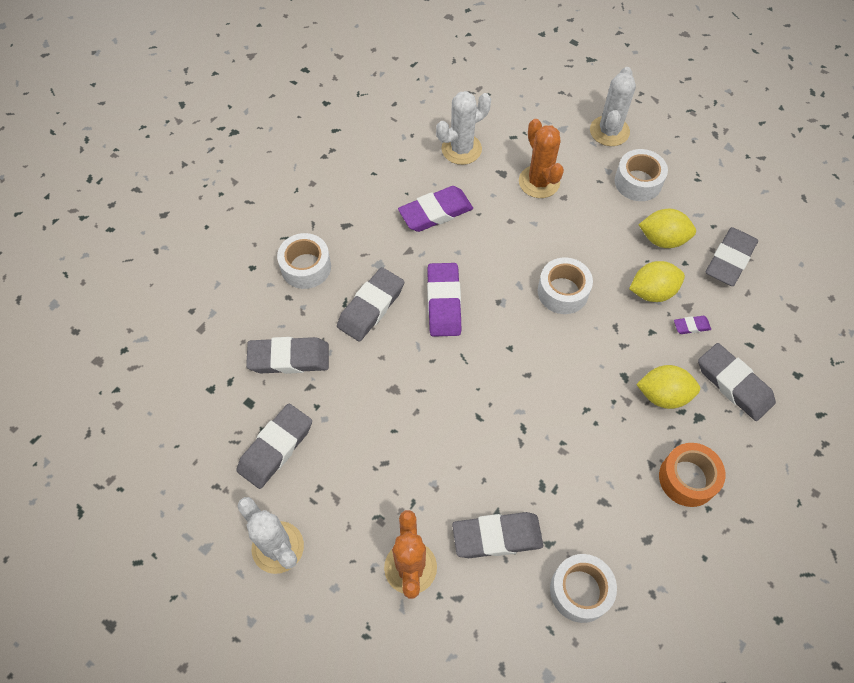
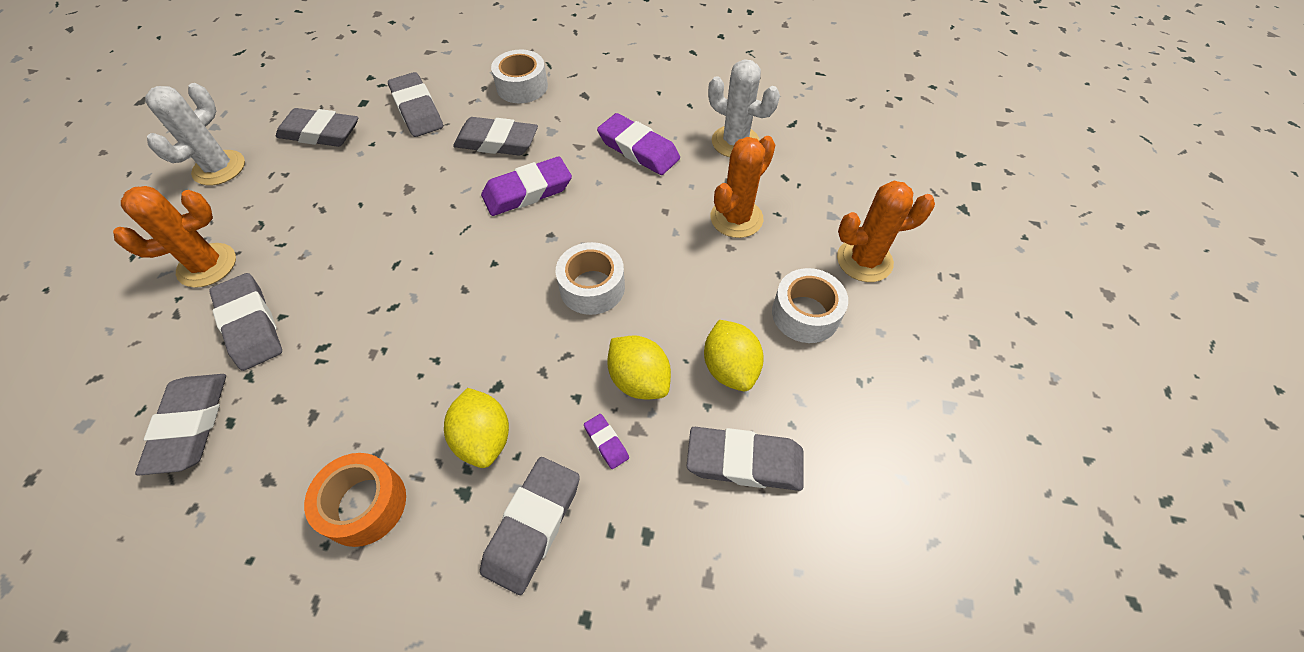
camera: 65 degrees right, 5 degrees down
(580, 590) = (190, 425): white tape -> grey eraser
(609, 131) = (864, 260): white cactus -> orange cactus

